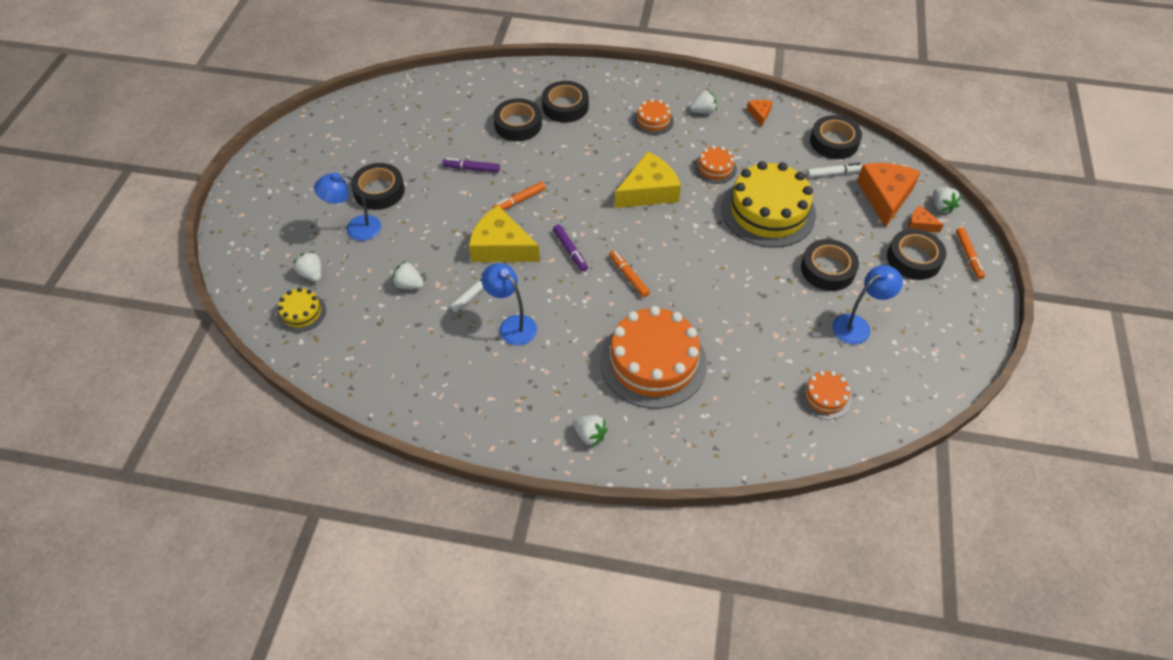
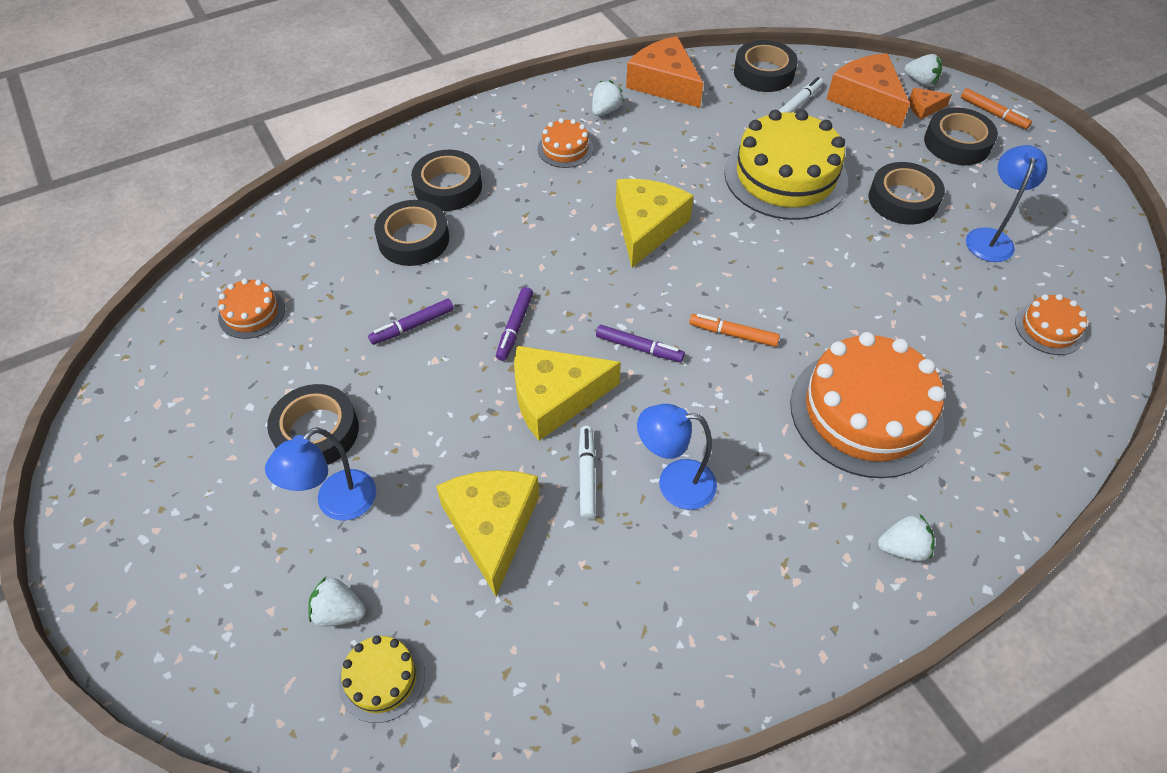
camera: 40 degrees left, 0 degrees up
(409, 285) = (492, 527): white strawberry -> yellow cheese
(519, 200) = (515, 327): orange marker -> purple marker
(715, 168) = (685, 163): orange cake -> orange cake (252, 313)
(759, 114) = (664, 83): orange cheese -> orange cheese, size x2.13

